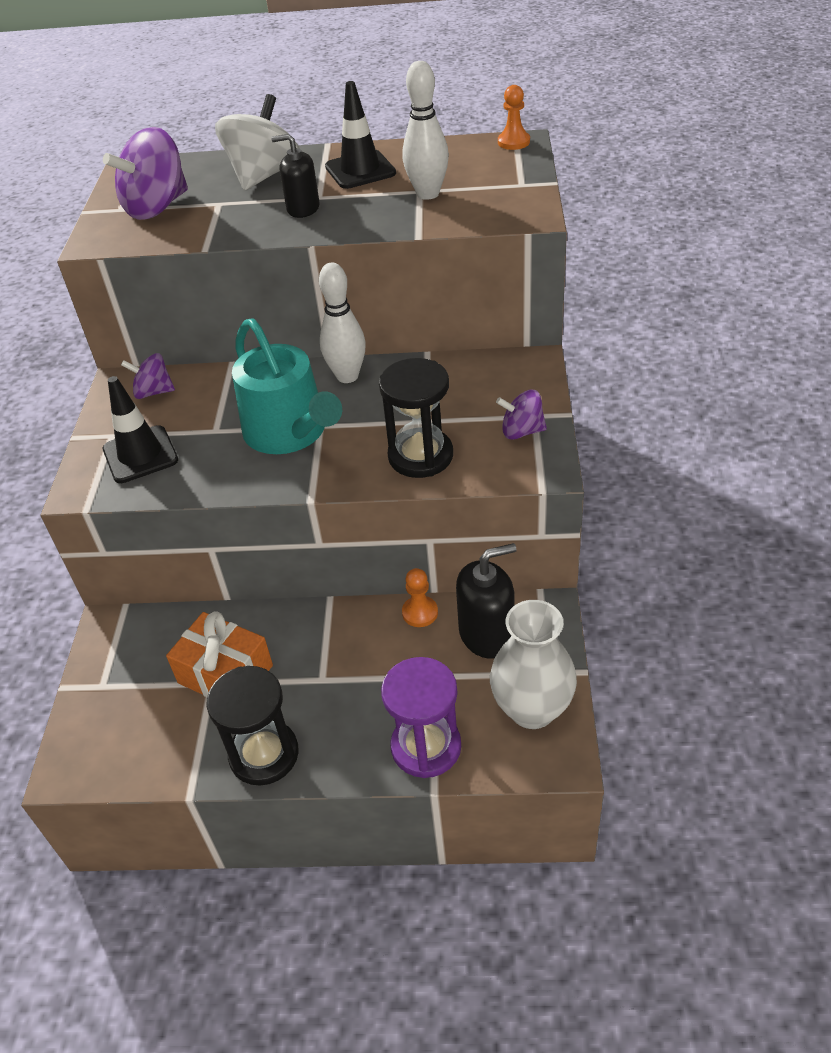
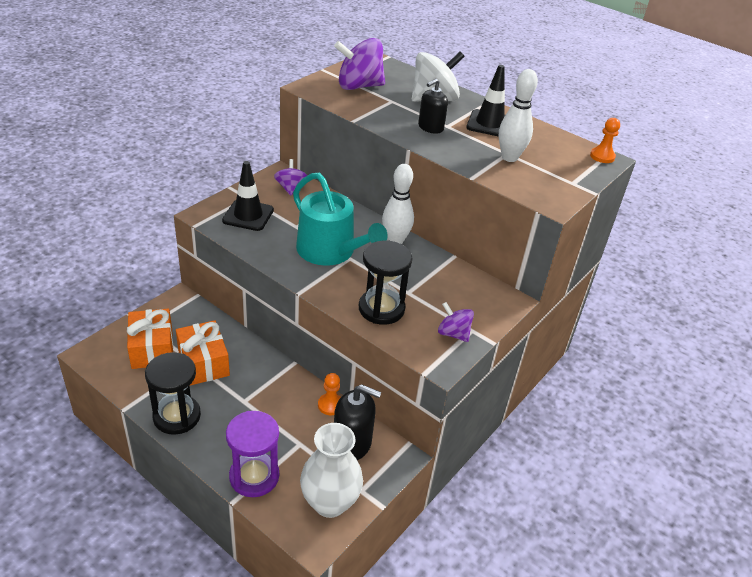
camera: 30 degrees right, 5 degrees down
(142, 705) = (152, 349): none -> orange gift
(153, 392) = (290, 188): purple spinning top -> purple spinning top turned 45 degrees clockwise
(290, 432) = (330, 251): turquoise watering can -> turquoise watering can turned 45 degrees counterclockwise
(303, 208) = (430, 127): black soap dispenser -> black soap dispenser turned 90 degrees counterclockwise

